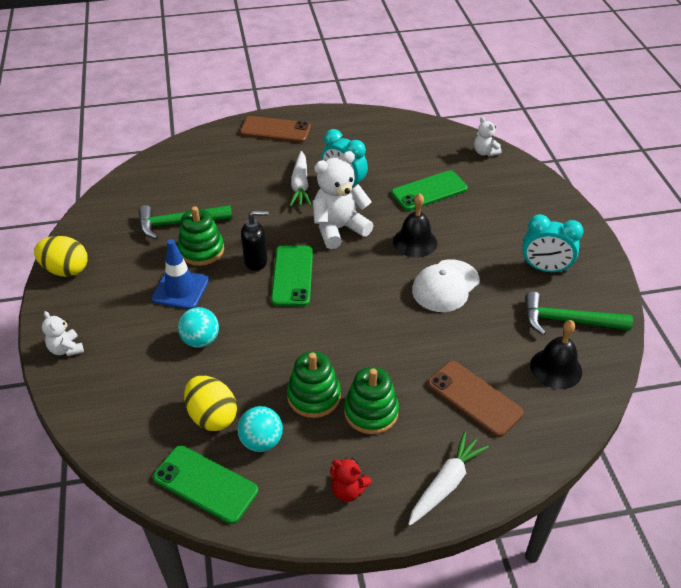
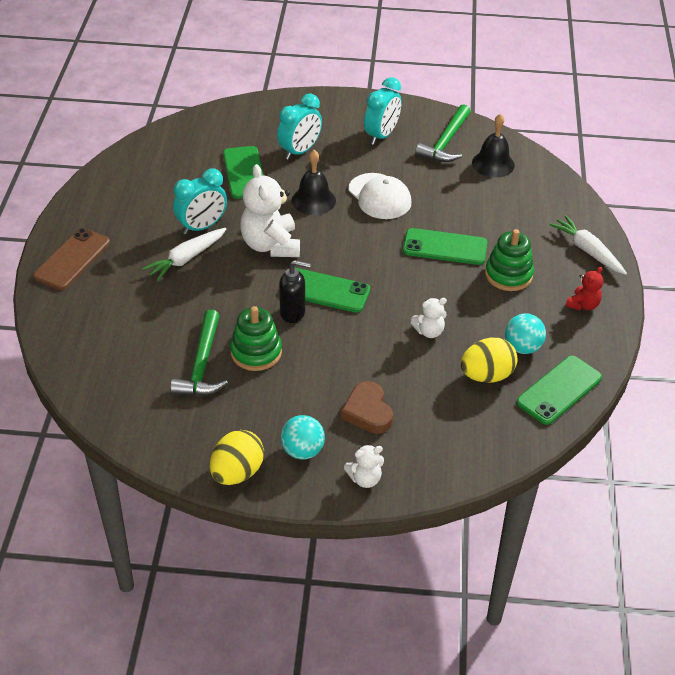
camera: 75 degrees left, 0 degrees up
(146, 335) = (368, 412): none -> brown heart
(180, 289) = (311, 377): blue traffic cone -> none
(201, 340) = (389, 370): turquoise ball -> turquoise ball (302, 450)
(256, 261) = (293, 313): black soap dispenser -> black soap dispenser turned 90 degrees clockwise
(300, 185) = (186, 259): white carrot -> white carrot turned 120 degrees clockwise
(314, 396) = (482, 305): green stacking toy -> none
(392, 350) = (445, 247): none -> green phone
(474, 398) = (510, 214): brown phone -> none
(482, 217) = (300, 151): none -> turquoise clock
(485, 152) = (205, 123): white teddy bear -> white teddy bear (429, 331)

